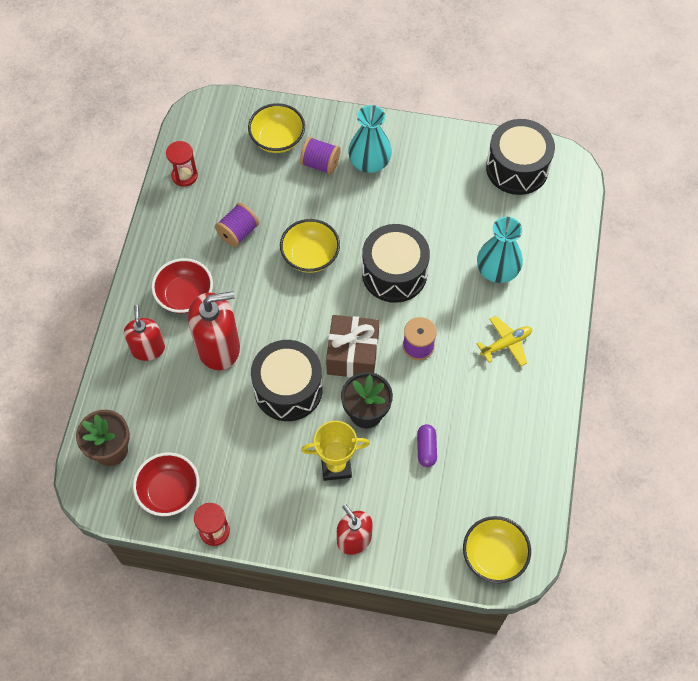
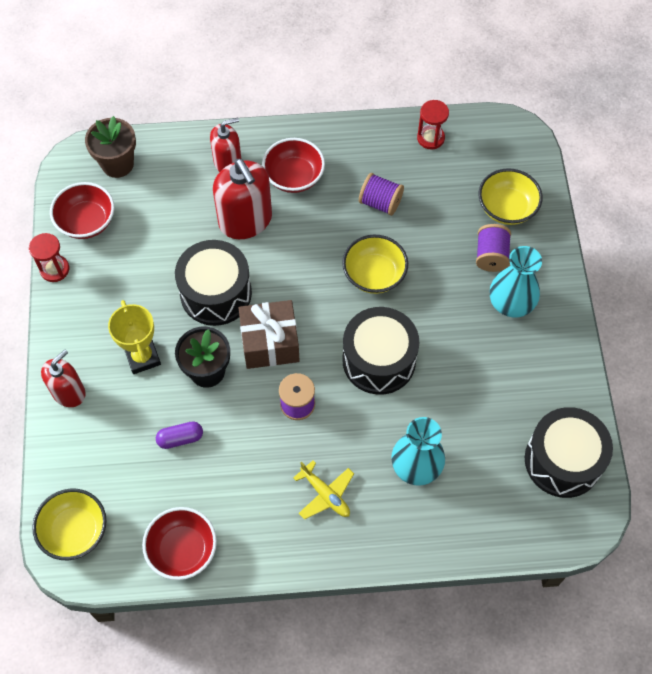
camera: 75 degrees right, 0 degrees up
(530, 467) = (182, 550): none -> red bowl

